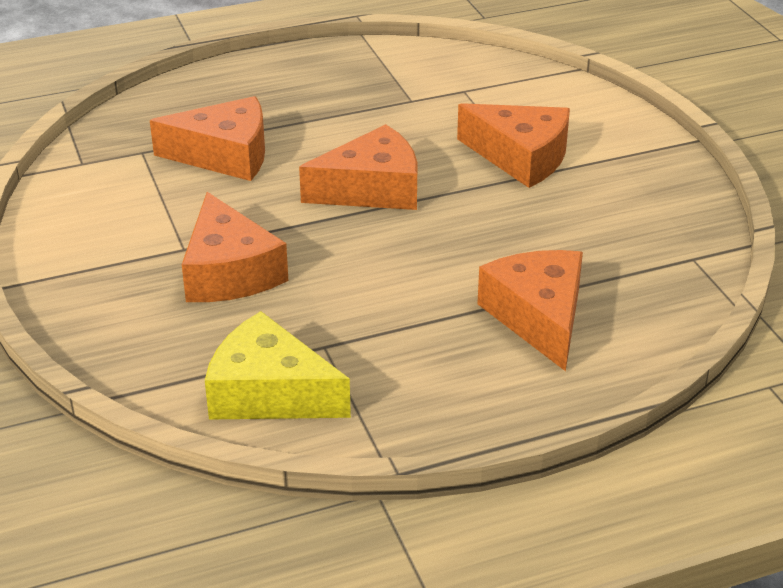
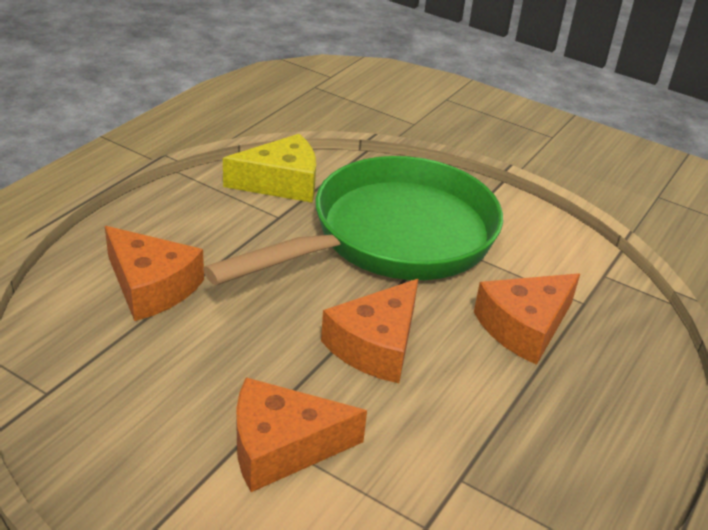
camera: 140 degrees right, 0 degrees up
(229, 272) = (392, 238): orange cheese -> green pan

